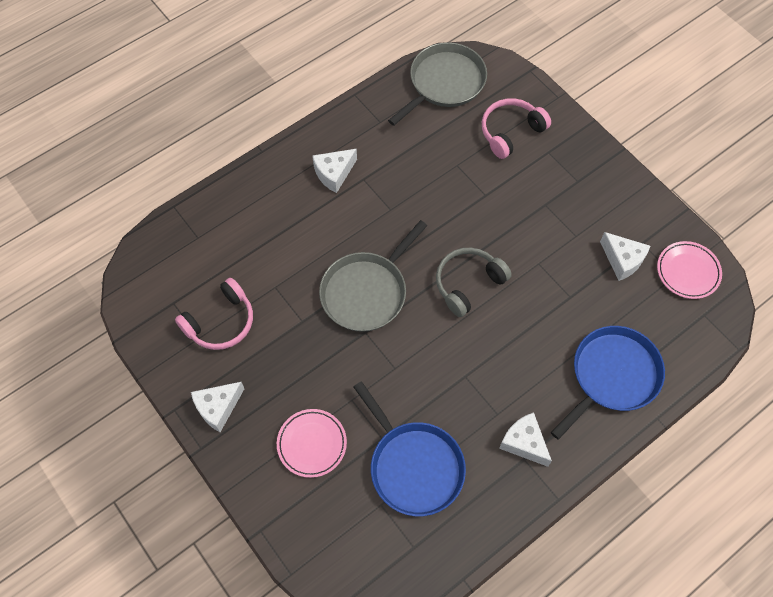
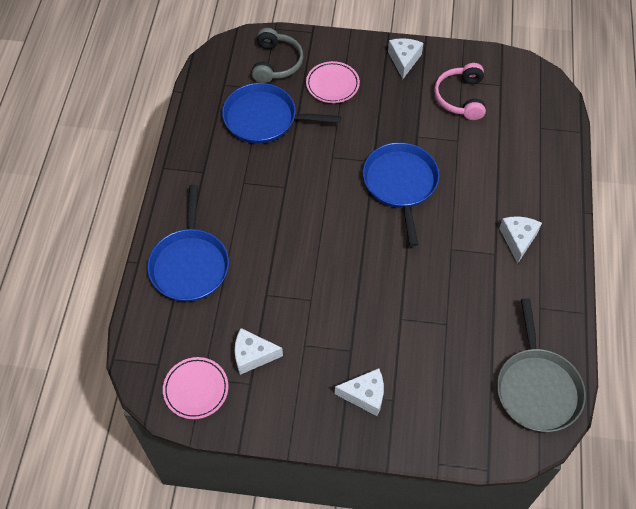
camera: 135 degrees right, 5 degrees down
(366, 291) = (400, 184): grey pan -> blue pan
(468, 283) = (343, 244): grey headphones -> grey headphones (276, 63)
(510, 132) = (439, 391): pink headphones -> none
(524, 442) = (211, 180): white cheese -> white cheese (365, 395)

